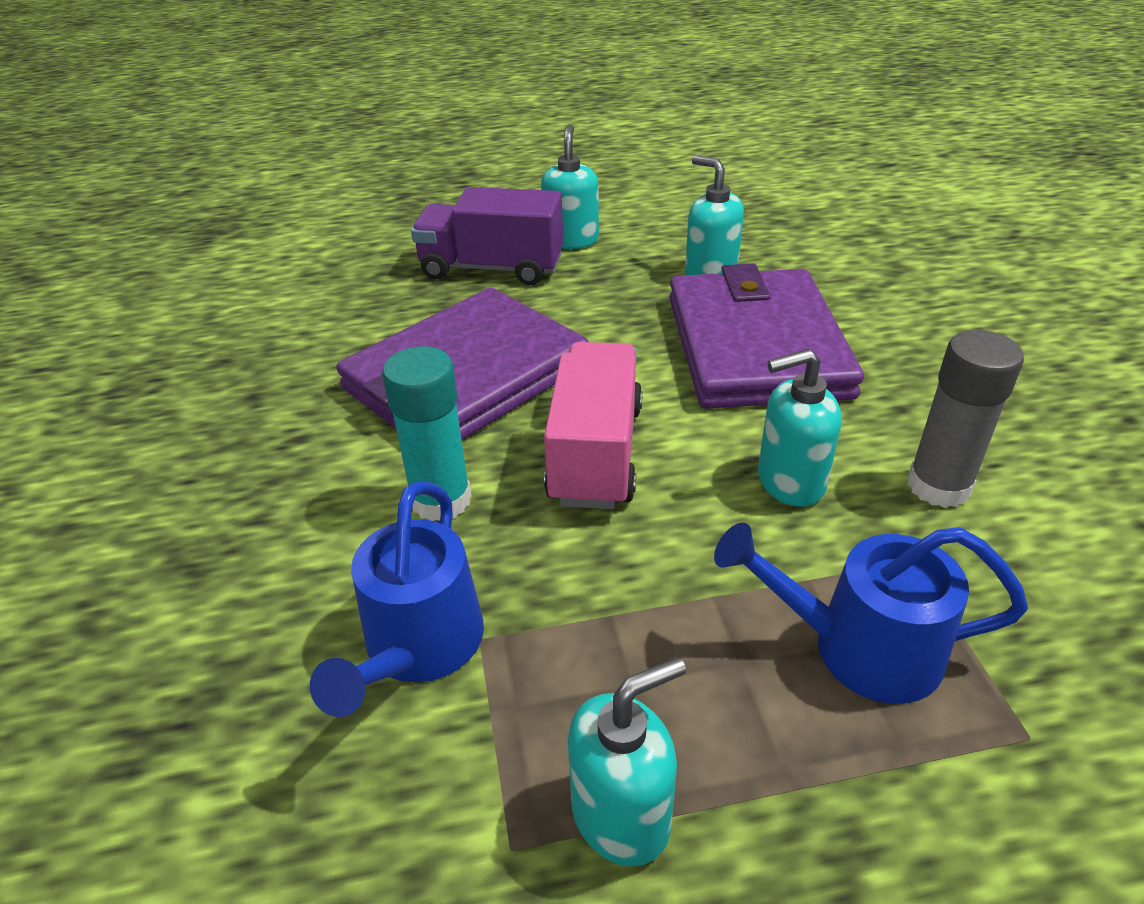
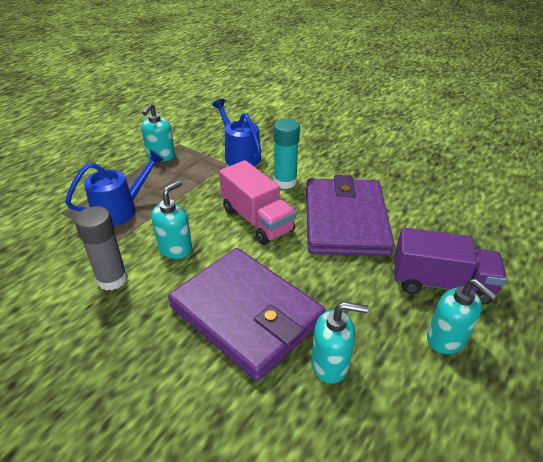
camera: 135 degrees right, 0 degrees up
(492, 268) = (441, 283): purple truck -> purple truck turned 45 degrees clockwise

